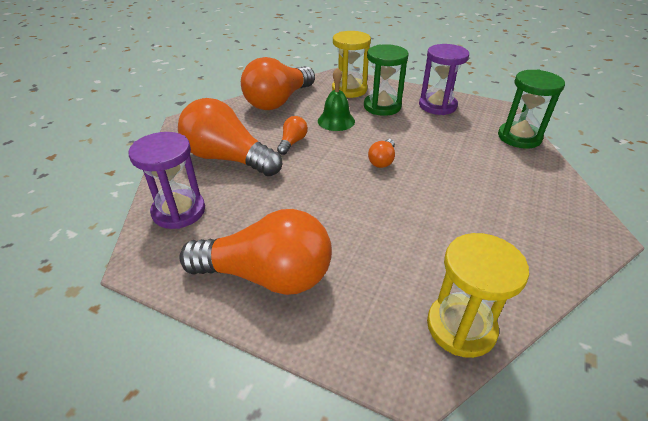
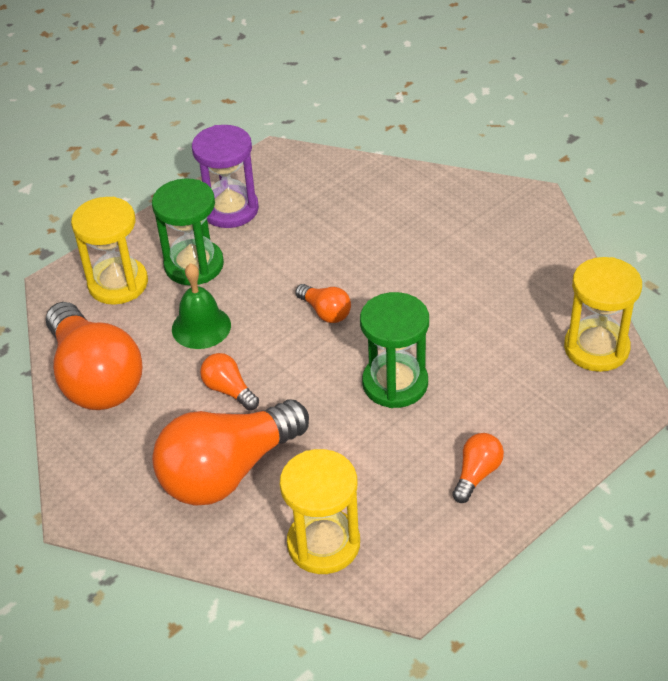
camera: 65 degrees left, 5 degrees up
(179, 211) = (323, 544): purple hourglass -> yellow hourglass
(267, 275) = (476, 474): orange light bulb -> orange light bulb, size x0.44
(519, 137) = (348, 172): green hourglass -> green hourglass (395, 383)

